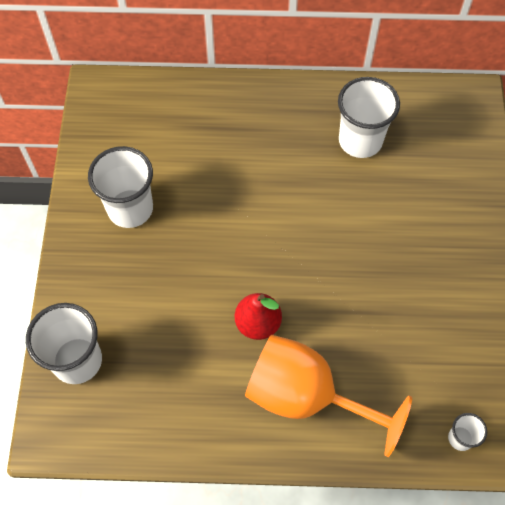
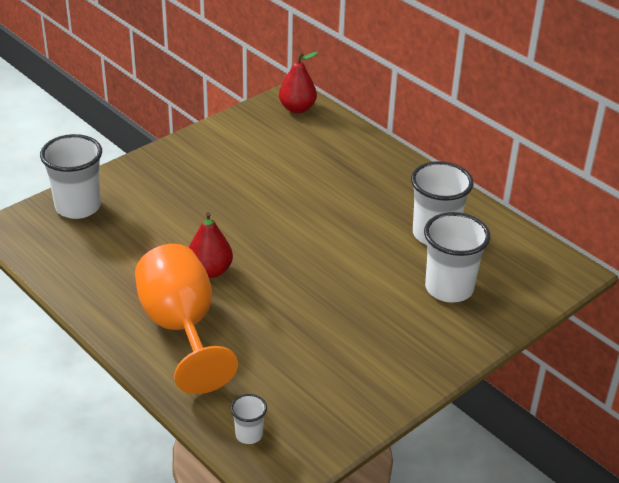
camera: 45 degrees right, 25 degrees down
(116, 98) = (297, 108): none -> red pear
(130, 209) = (221, 163): white cup -> white cup (449, 288)

